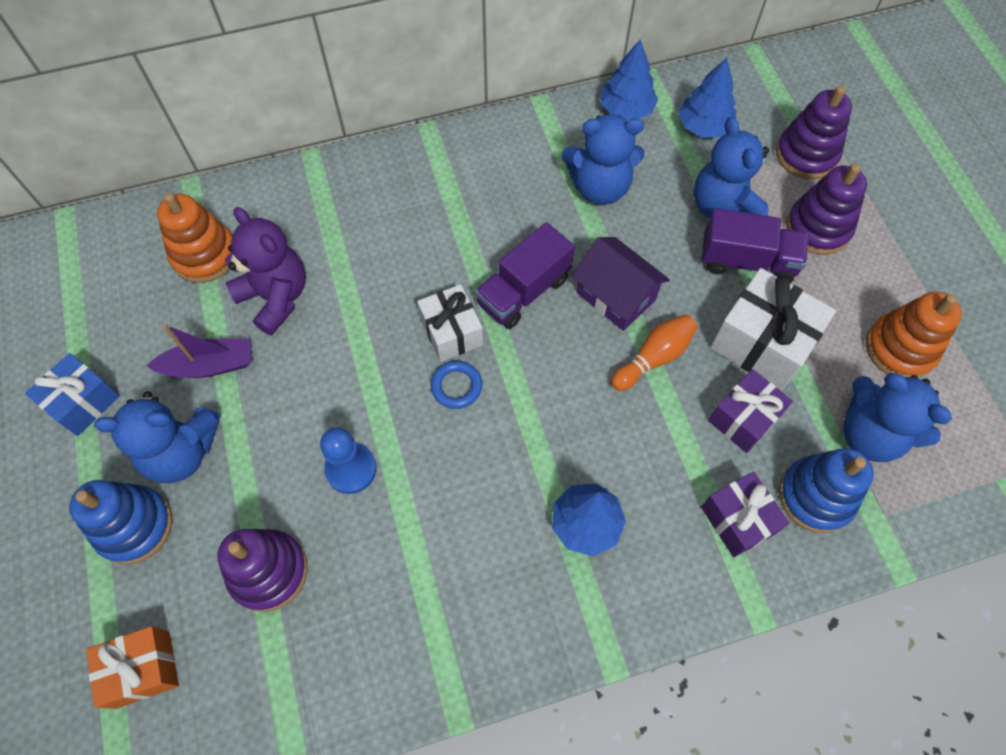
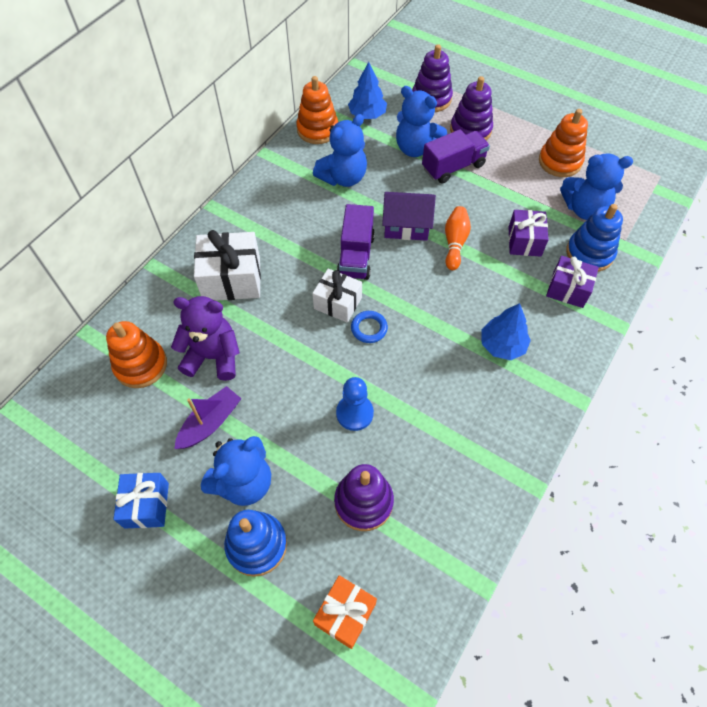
camera: 40 degrees left, 5 degrees down
(626, 109) = (317, 130): blue tree -> orange stacking toy
(762, 343) = (498, 201): white gift -> white gift (232, 279)

